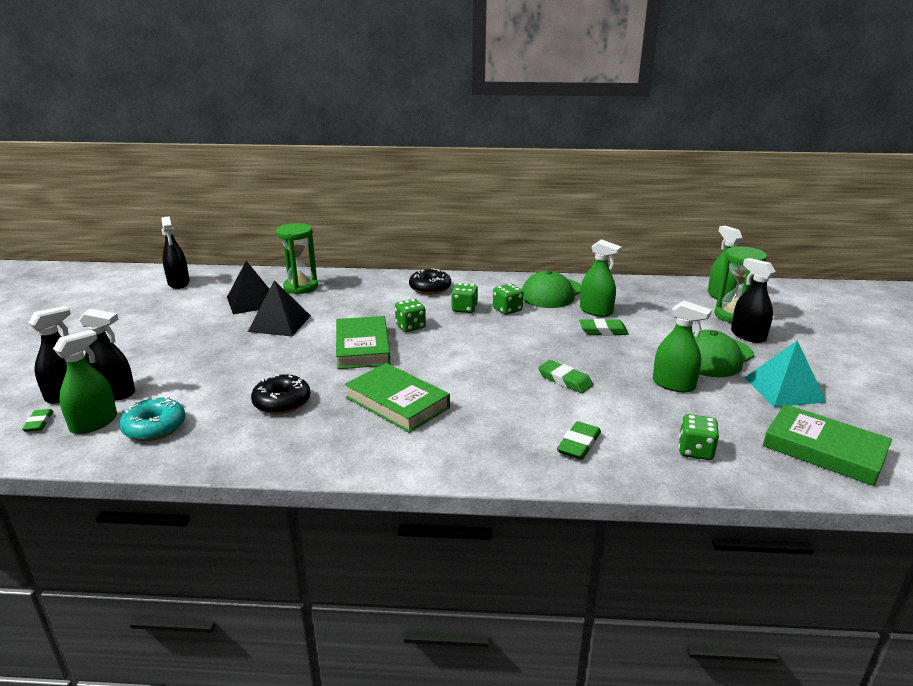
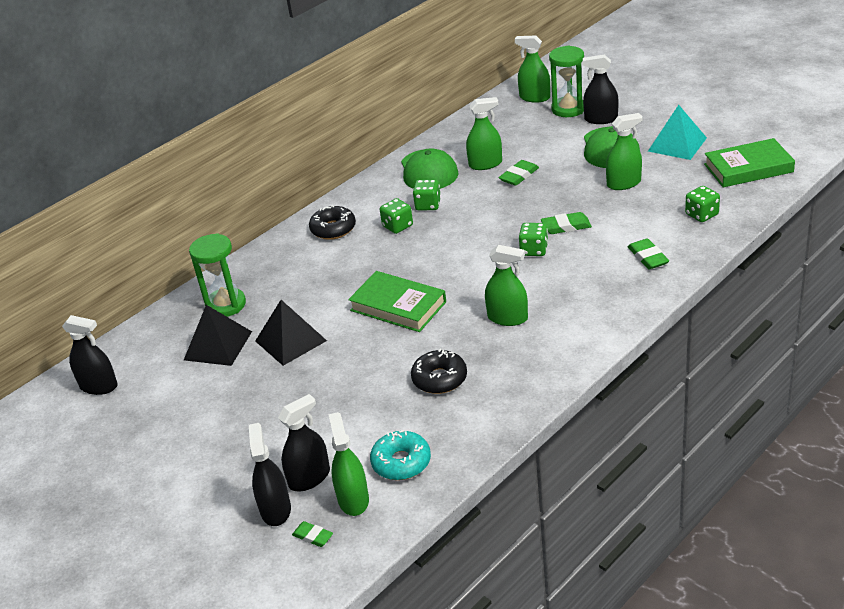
camera: 45 degrees left, 10 degrees up
(397, 402) = (507, 318): green book -> green spray bottle
(410, 326) = (393, 267): green dice -> green dice (534, 250)

